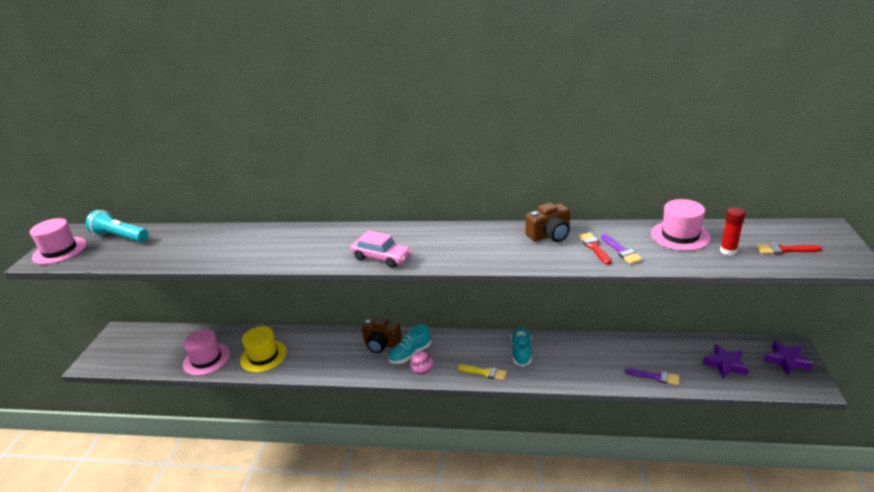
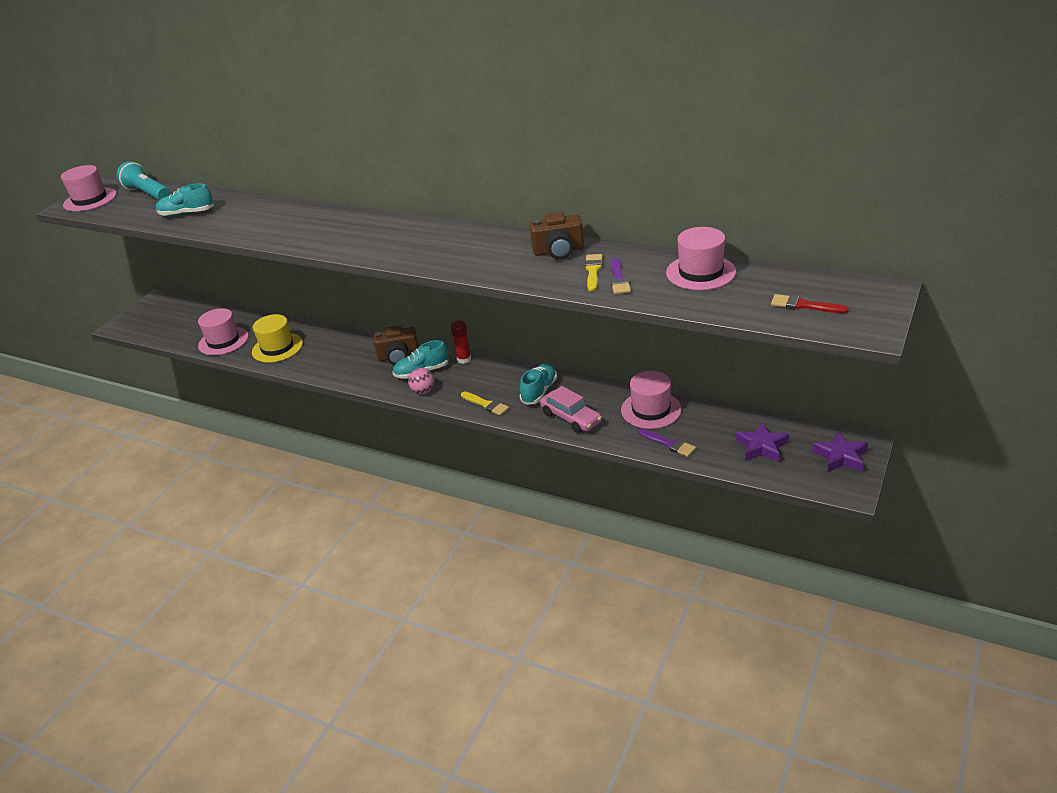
camera: 20 degrees right, 5 degrees up
(174, 250) = (187, 214): none -> turquoise shoe
(381, 258) = (369, 250): pink car -> pink car (571, 418)
(381, 344) = (399, 357): brown camera -> brown camera turned 45 degrees counterclockwise
(594, 247) = (593, 271): red brush -> yellow brush
(620, 350) = (651, 410): none -> pink hat
(728, 251) = (737, 297): red glue stick -> red glue stick (464, 359)

